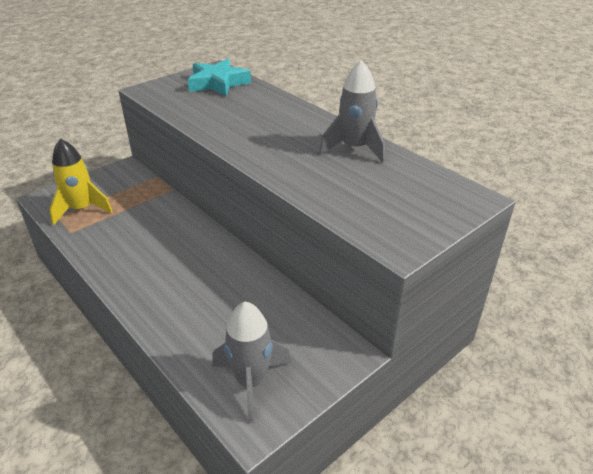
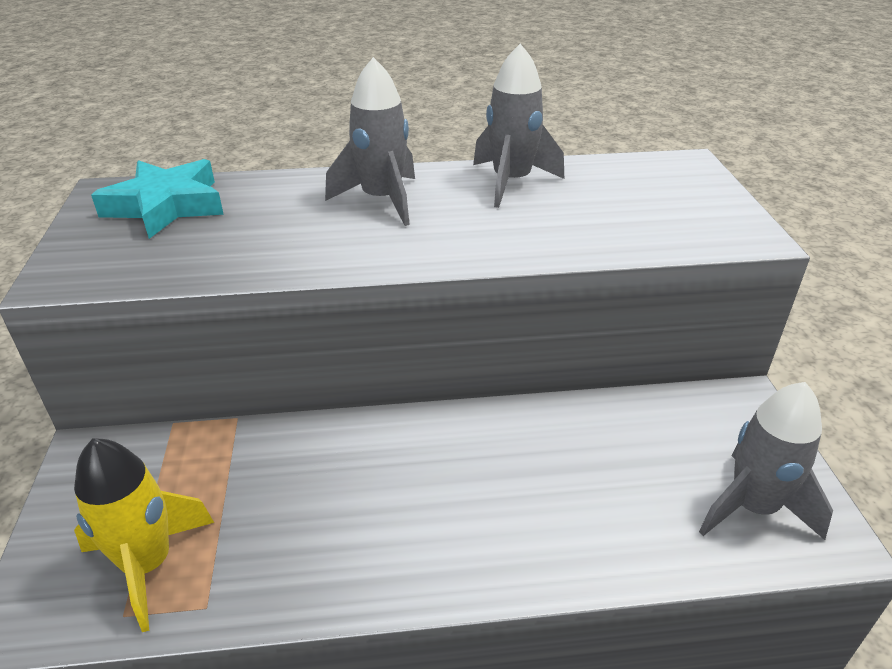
camera: 55 degrees left, 0 degrees up
(285, 123) = (382, 200): none -> grey rocket

